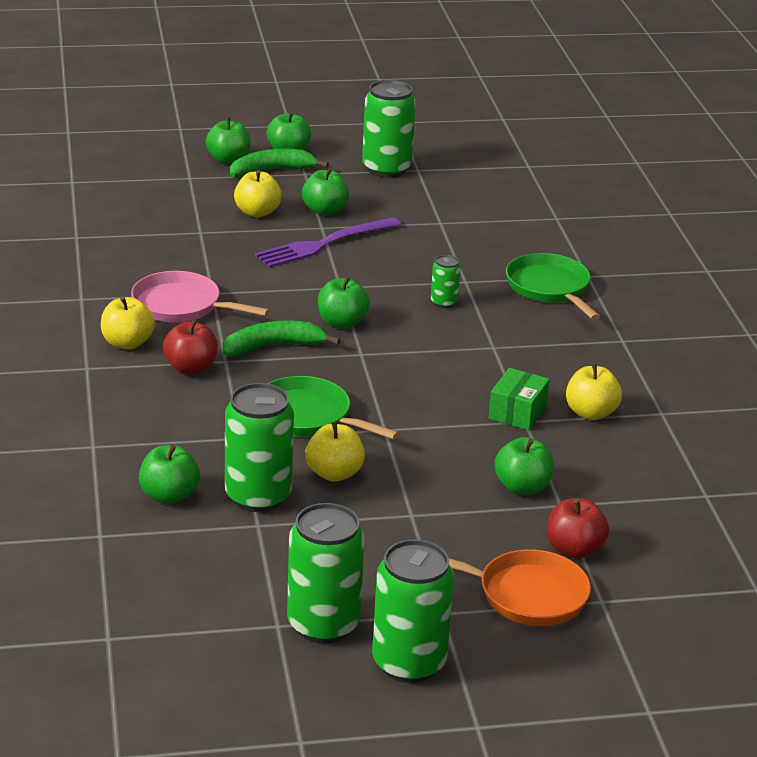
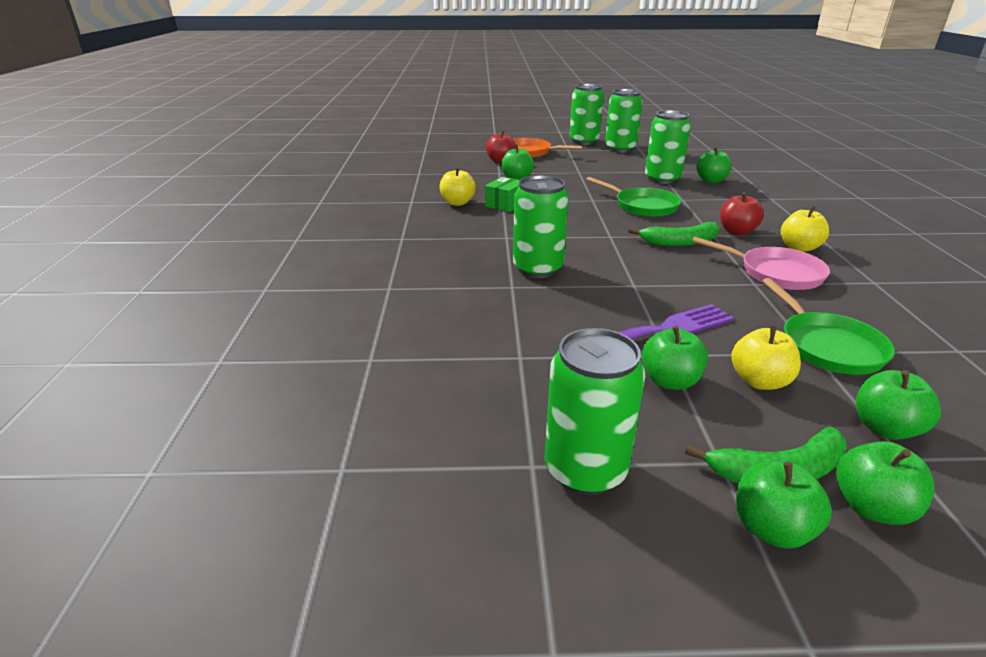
camera: 170 degrees left, 0 degrees up
(334, 473) = (621, 185): yellow apple -> none
(342, 323) = (628, 256): green apple -> green apple (885, 428)
(444, 302) = (538, 269): green can -> green can, size x2.05
(550, 288) = (434, 277): green pan -> green pan (826, 346)

